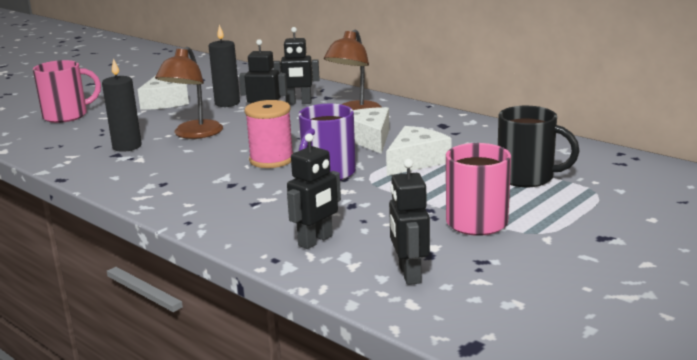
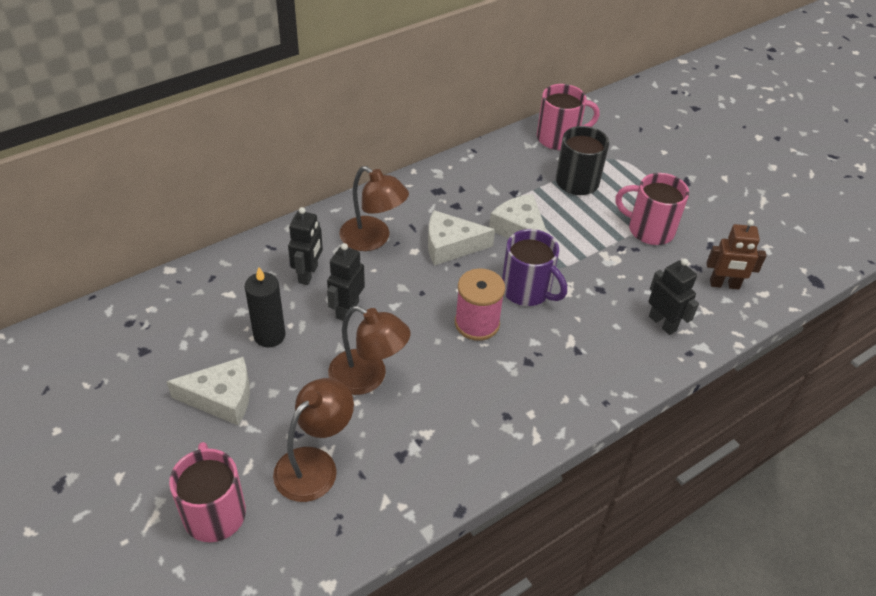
camera: 80 degrees left, 25 degrees up
(106, 132) = (315, 464): none -> brown lamp
(127, 146) = (379, 444): black candle -> none
(409, 274) = (724, 284): black robot -> brown robot
(596, 161) = (559, 138): none -> pink mug

